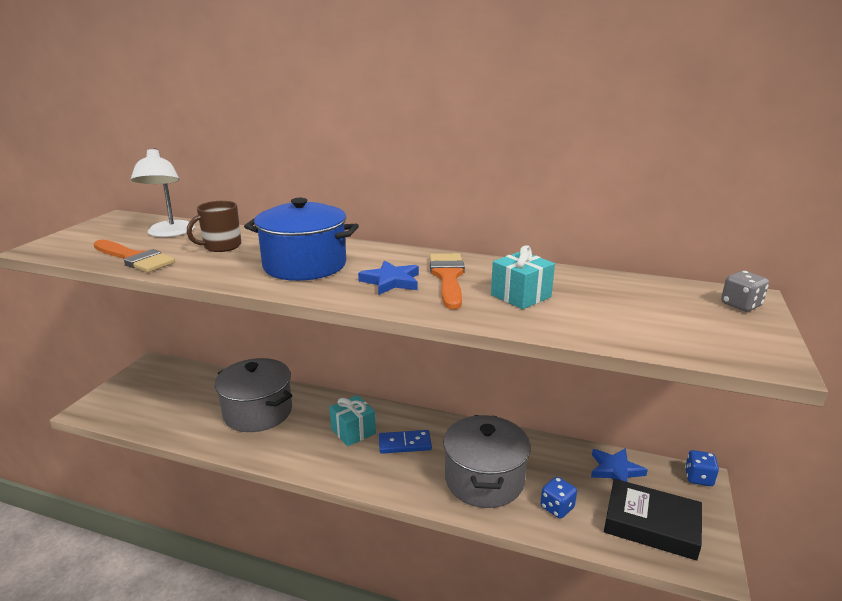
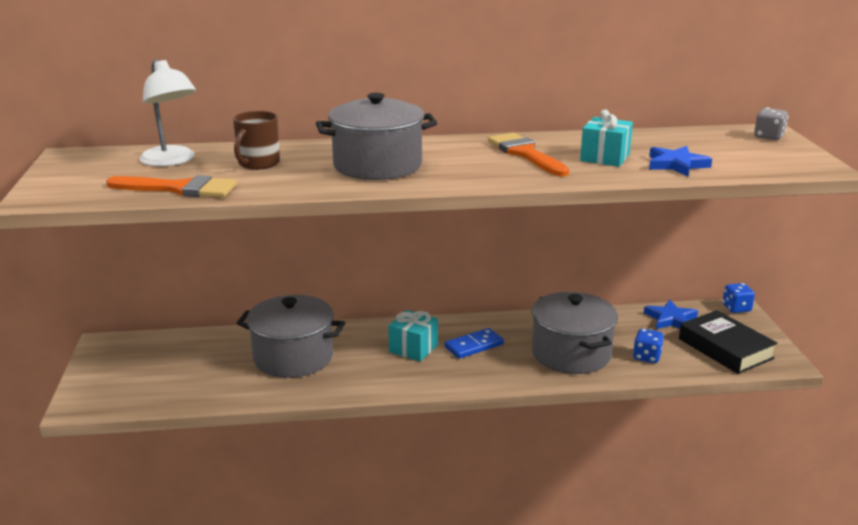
camera: 25 degrees left, 0 degrees up
(305, 265) = (377, 166): blue pot -> grey pot
(391, 281) = (481, 165): blue star -> blue star (676, 165)
(651, 525) = (725, 348): black book -> black book turned 60 degrees clockwise

